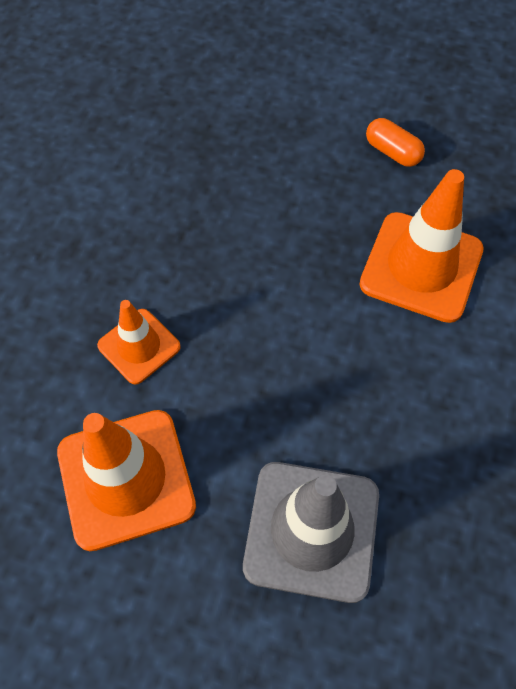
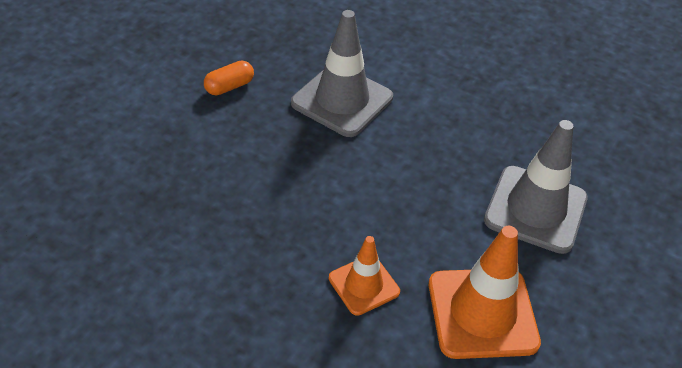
camera: 80 degrees left, 15 degrees down
(421, 267) = (342, 100): orange traffic cone -> grey traffic cone

